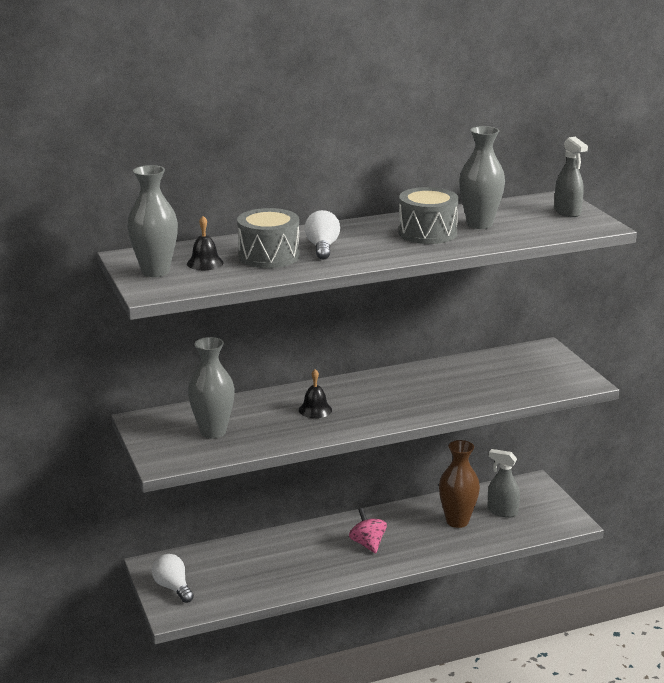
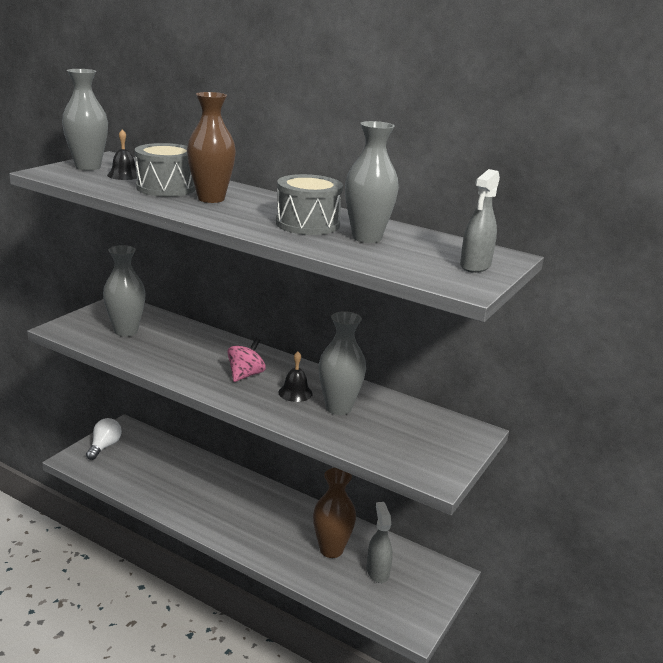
camera: 50 degrees right, 0 degrees up
(315, 410) = (206, 358): black bell -> black bell (295, 392)
(322, 247) = (211, 199): white light bulb -> brown vase
(367, 544) = (245, 513): pink spinning top -> pink spinning top (245, 375)
(461, 383) = (338, 408): none -> grey vase

